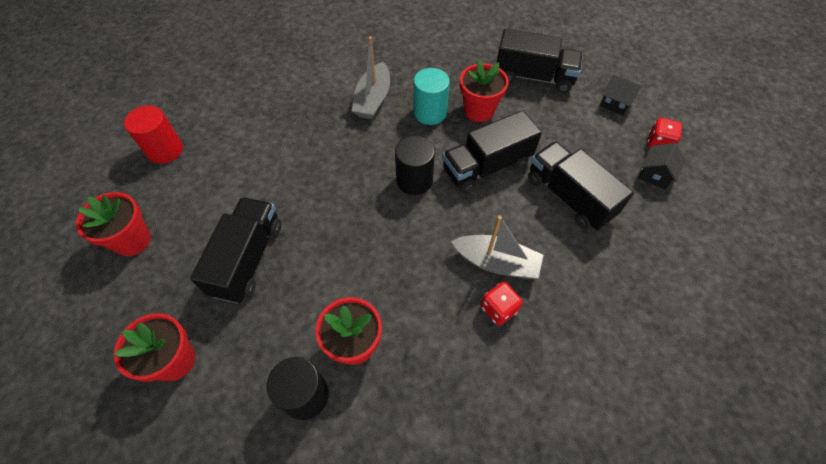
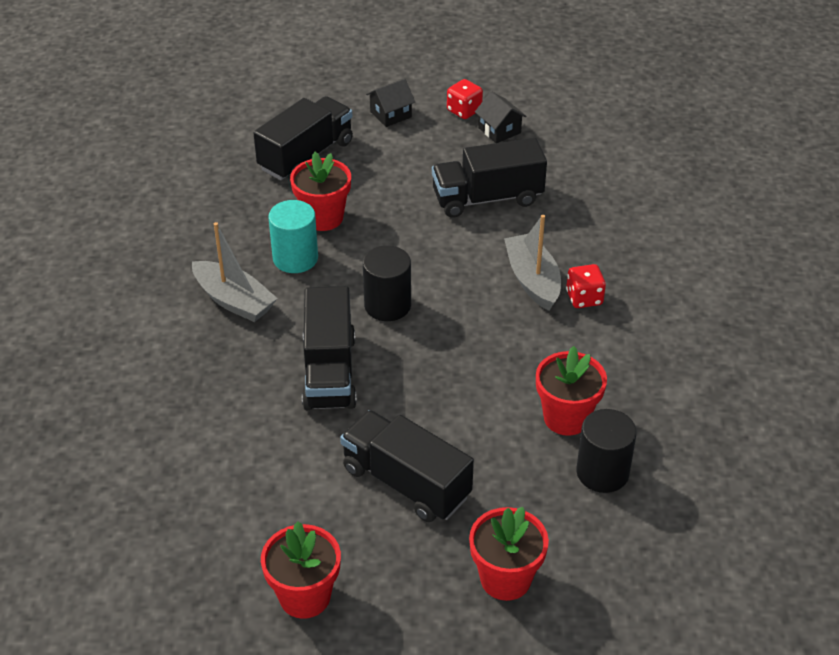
camera: 65 degrees left, 15 degrees down
(165, 150) = (165, 535): red cylinder -> none
(486, 166) = (408, 242): black truck -> black truck (329, 372)
(496, 263) = (532, 280): grey boat -> grey boat turned 60 degrees counterclockwise

